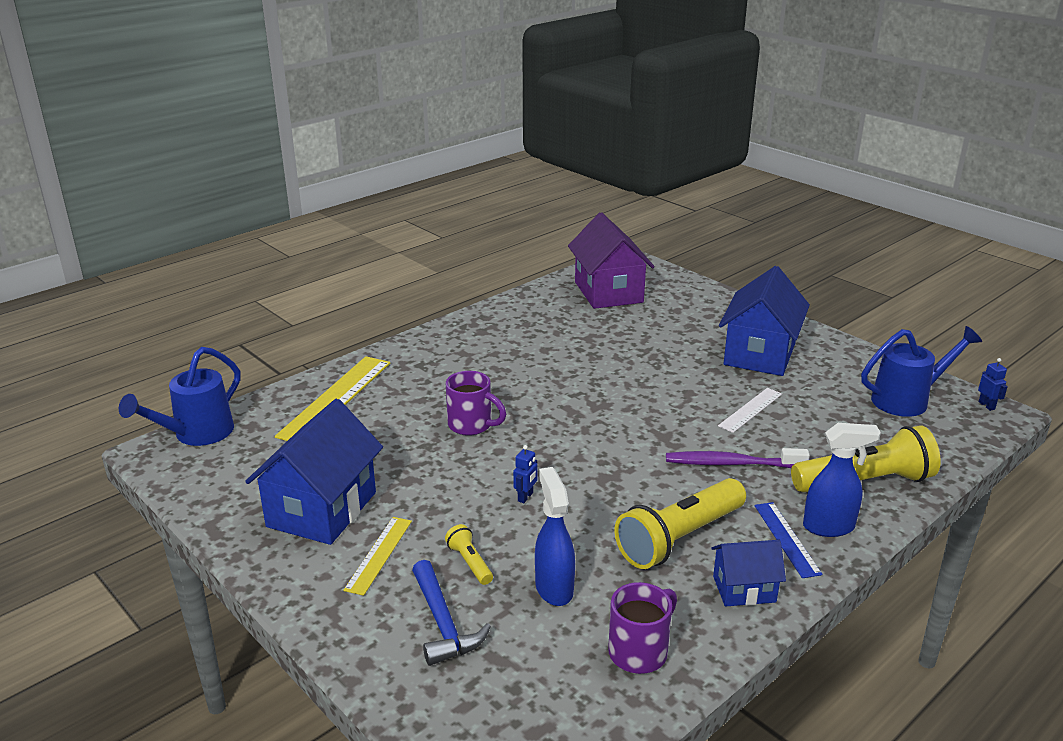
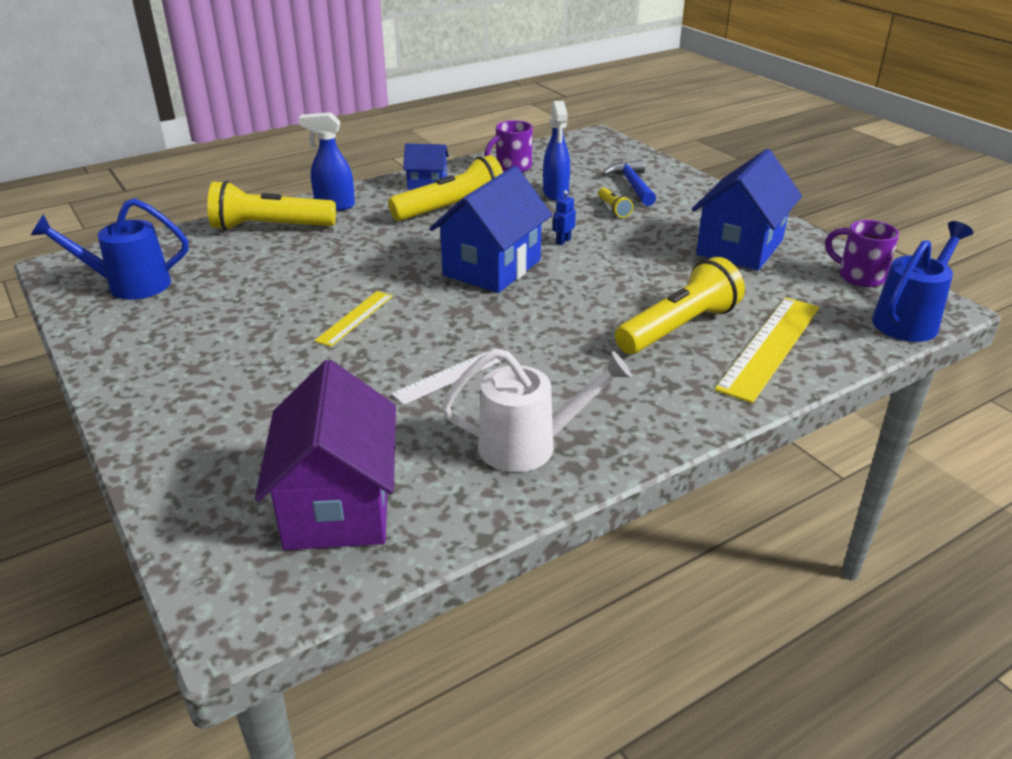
camera: 170 degrees left, 5 degrees up
(379, 554) = (683, 218): yellow ruler -> yellow ruler (355, 318)
(408, 407) = (679, 328): none -> yellow flashlight
(472, 425) = (606, 302): purple mug -> purple mug (859, 276)
(513, 324) = (529, 446): none -> white watering can
(731, 464) = (368, 248): purple toothbrush -> none
(750, 410) = (302, 290): white ruler -> white ruler (447, 377)
(759, 354) = (218, 354): blue house -> blue house (492, 268)
(786, 539) = (373, 202): blue ruler -> none
(986, 405) = (60, 273): blue robot -> none

